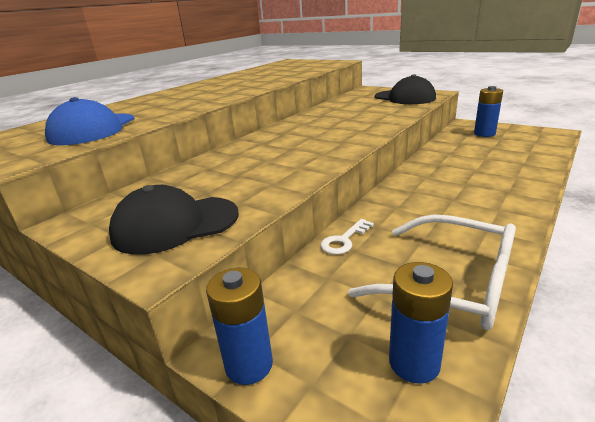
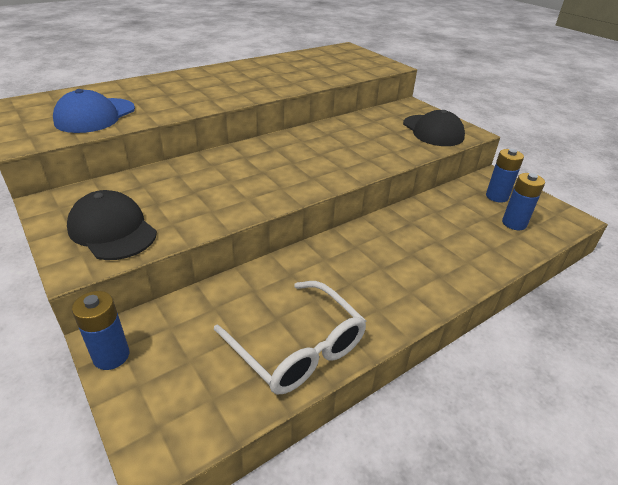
camera: 15 degrees right, 10 degrees up
(175, 224) = (112, 230): black cap -> black cap turned 45 degrees clockwise
(344, 240) = (254, 278): white key -> none
(414, 363) = (213, 397): blue battery -> blue battery (514, 223)

